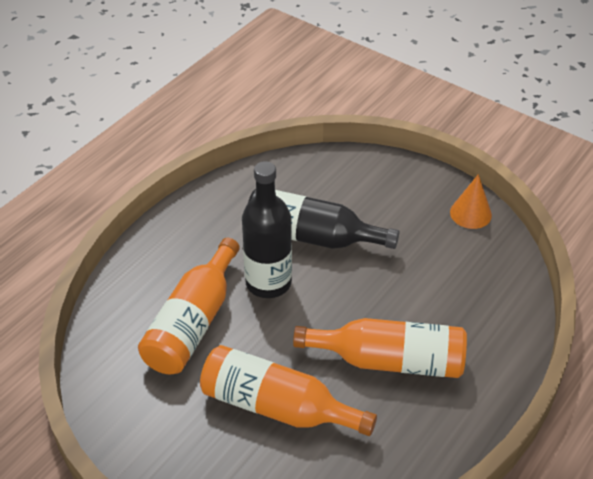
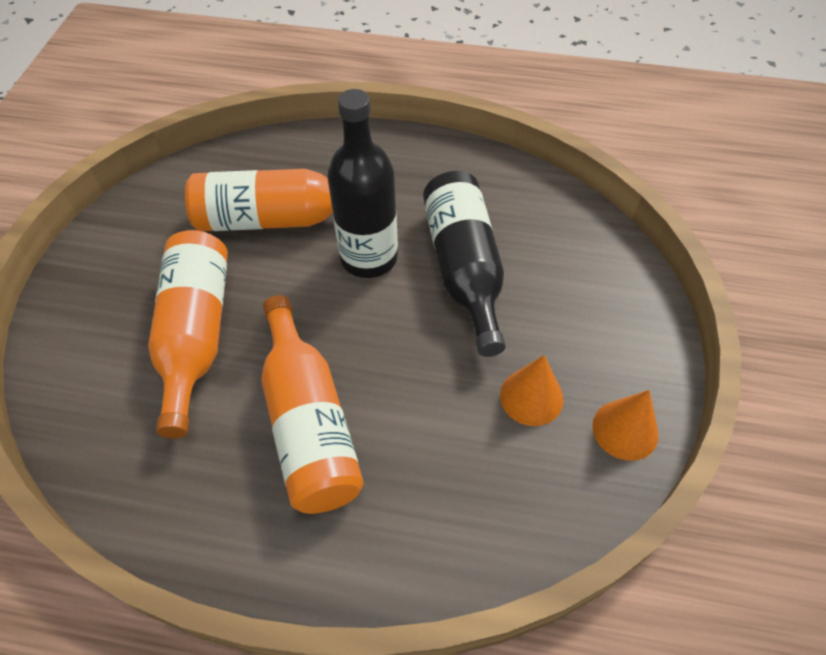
camera: 65 degrees right, 10 degrees up
(428, 244) = (531, 397): none -> orange cone

